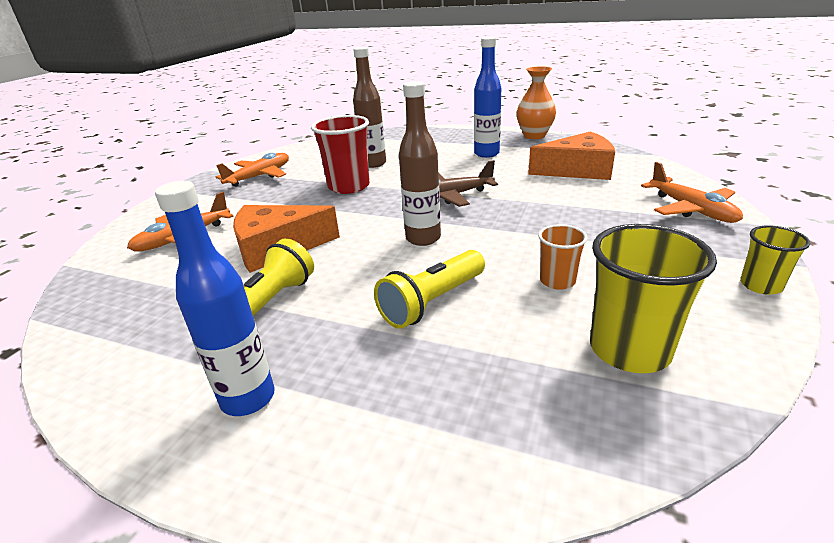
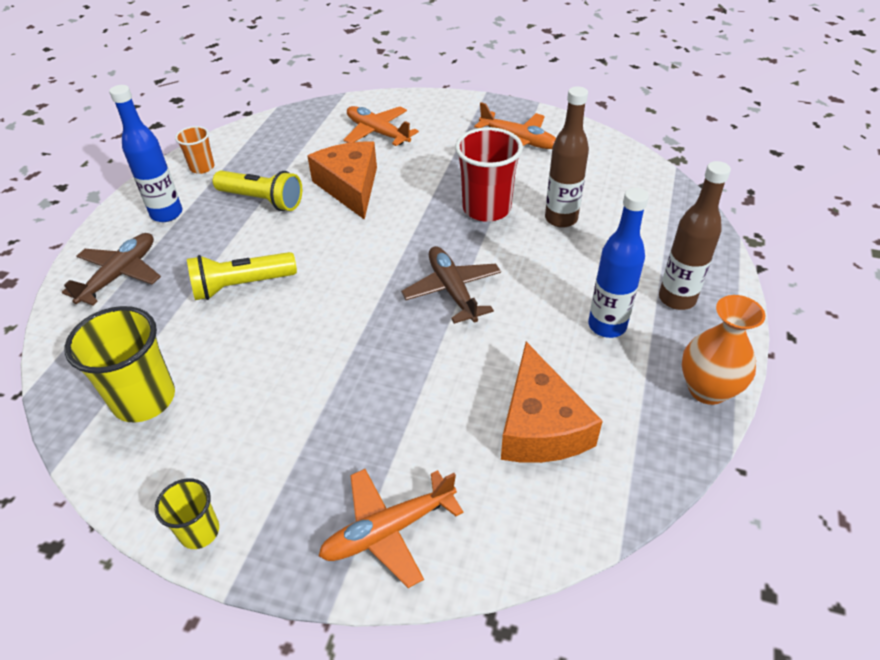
camera: 85 degrees right, 15 degrees up
(392, 427) = (120, 275): none -> brown plane
(423, 238) = (351, 274): brown bottle -> brown bottle (677, 299)
(432, 302) = (241, 286): yellow flashlight -> yellow flashlight turned 60 degrees counterclockwise
(557, 281) = (251, 367): orange cup -> orange cup (202, 167)

